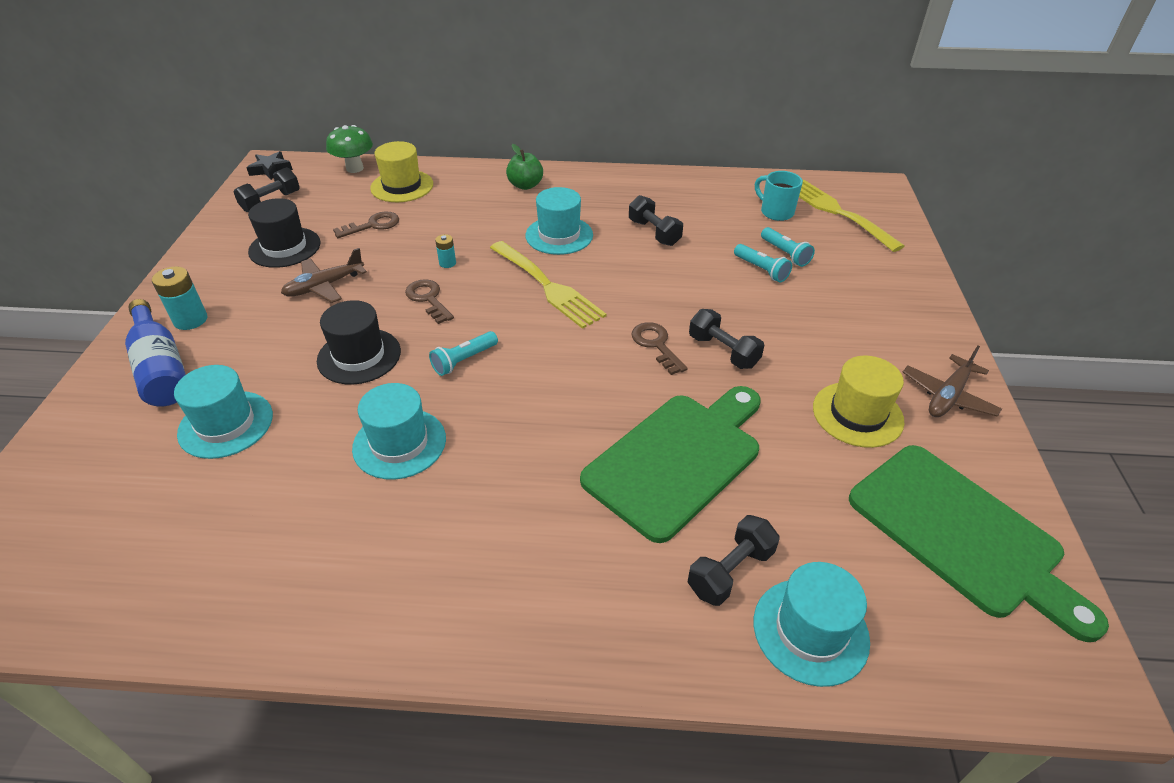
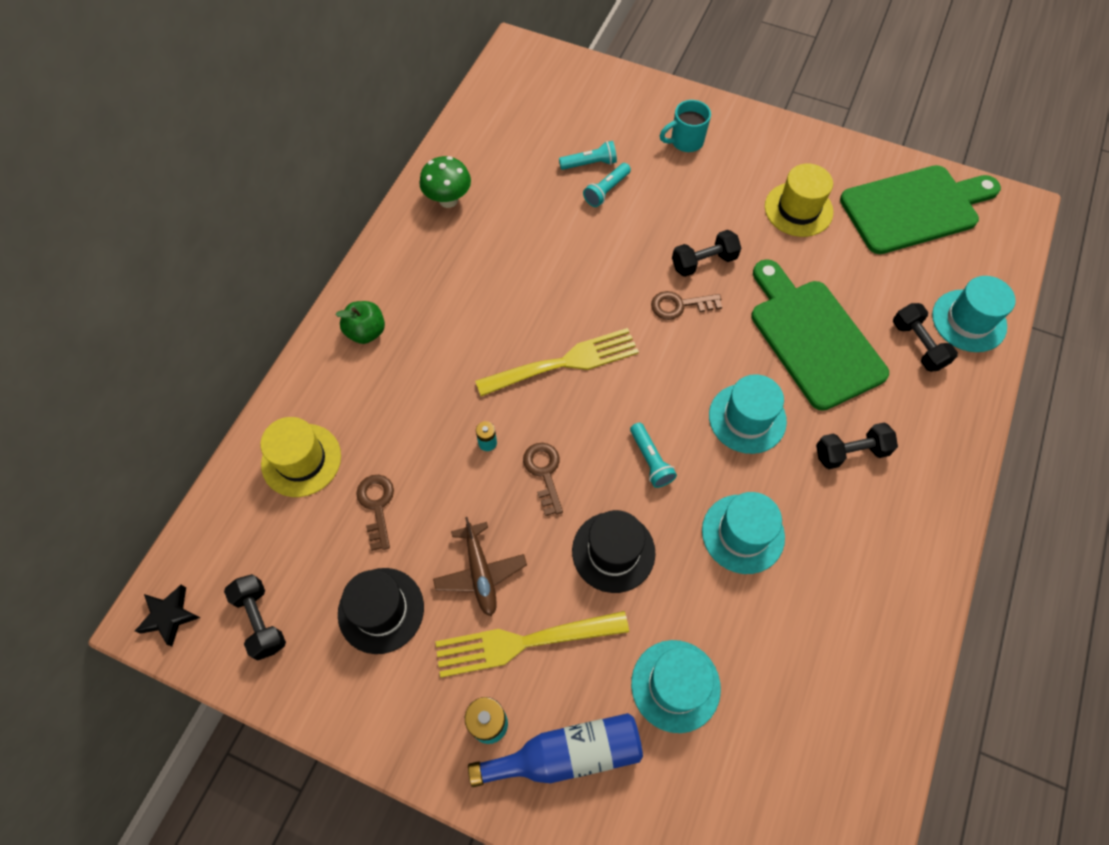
camera: 70 degrees left, 20 degrees up
(354, 168) = (226, 508): green mushroom -> green mushroom (448, 200)
(428, 299) = (544, 473): brown key -> brown key turned 90 degrees clockwise
(559, 235) = (481, 328): turquoise hat -> turquoise hat (747, 418)
(654, 233) = (513, 247): black dumbbell -> black dumbbell (850, 452)
(761, 270) = (606, 190): turquoise flashlight -> turquoise flashlight turned 150 degrees clockwise
(775, 212) = (522, 141): turquoise mug -> turquoise mug (685, 141)
(837, 212) = (543, 98): yellow fork -> yellow fork (523, 642)
(948, 396) = (796, 149): brown plane -> none

